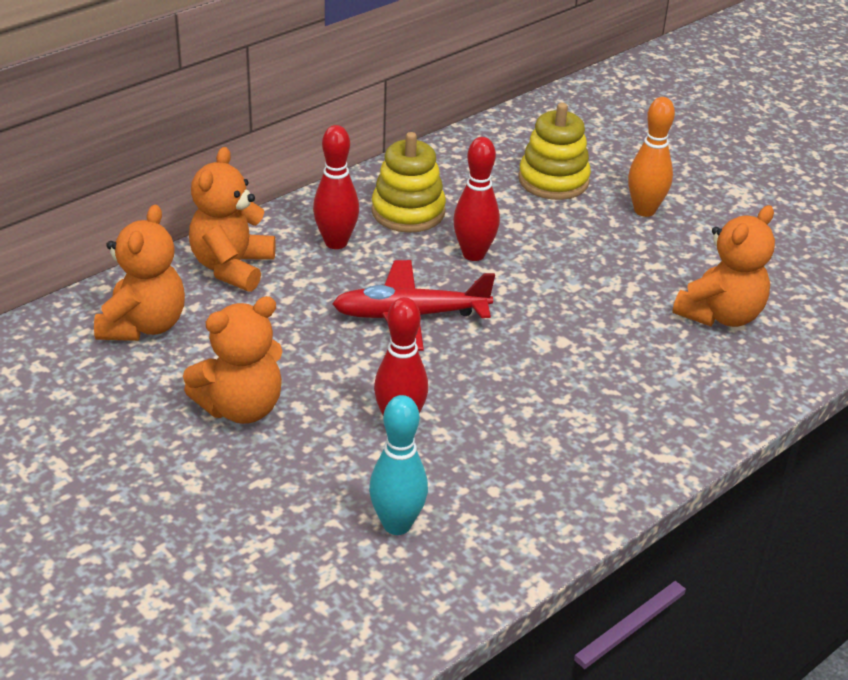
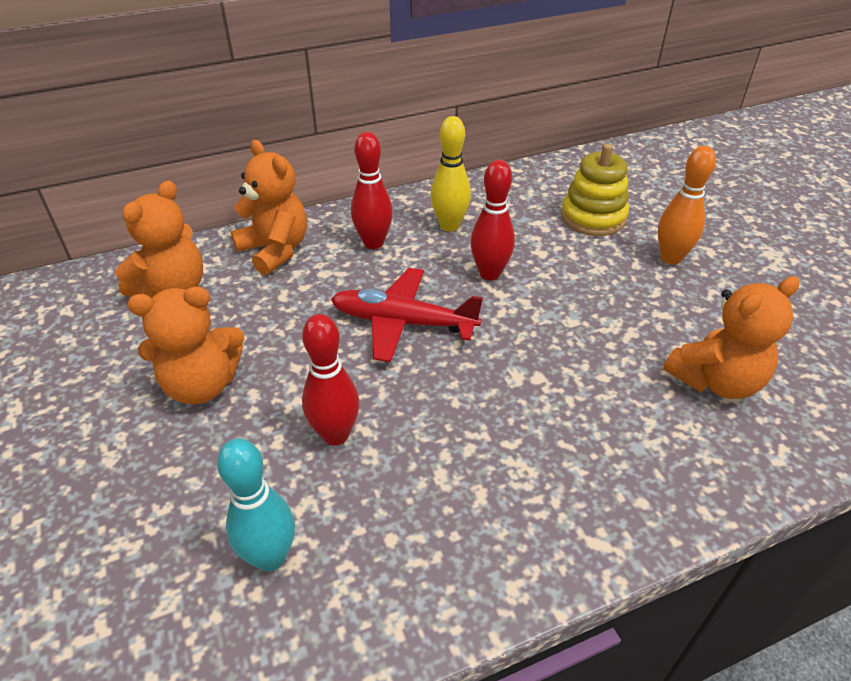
camera: 20 degrees right, 5 degrees up
(232, 267) = (275, 250): orange teddy bear -> orange teddy bear turned 105 degrees clockwise
(408, 212) = (449, 226): yellow stacking toy -> yellow bowling pin

